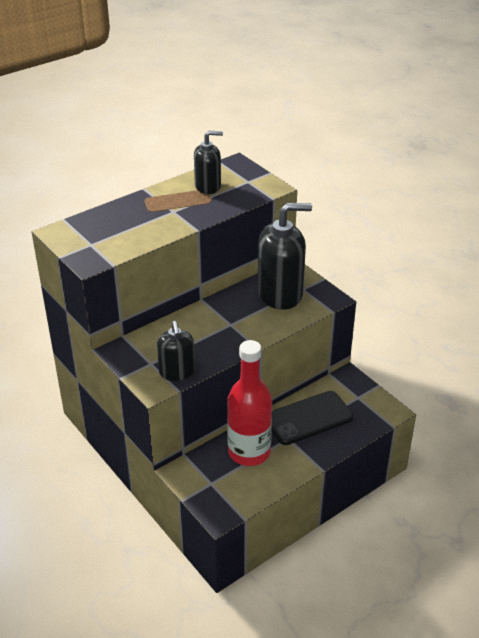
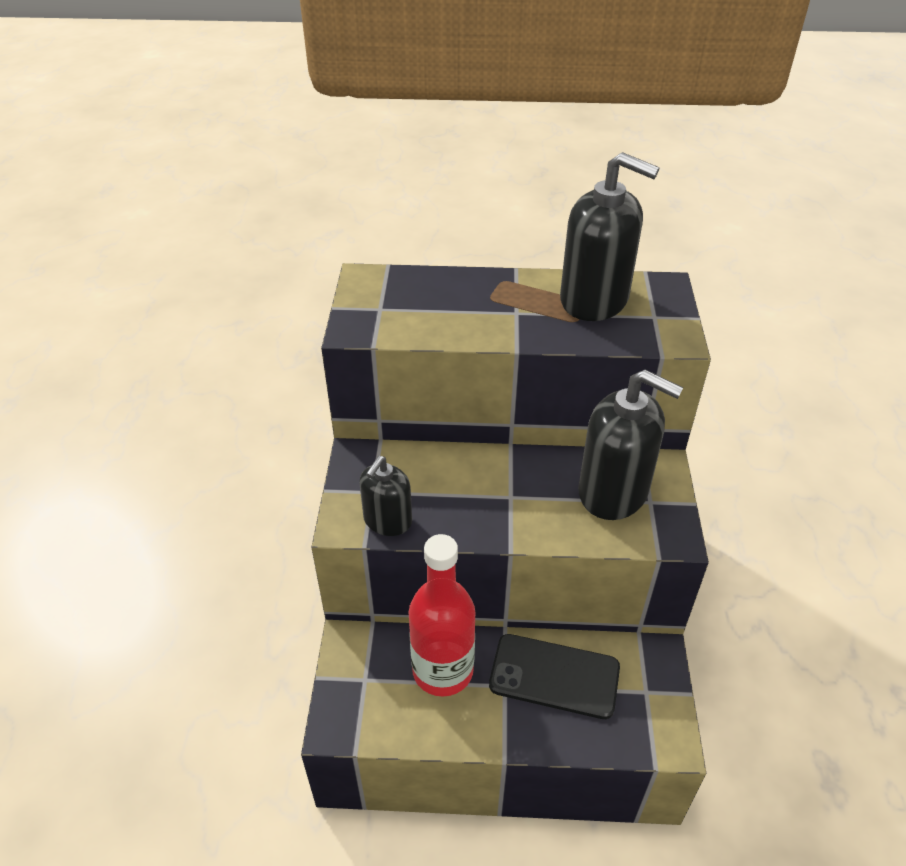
camera: 40 degrees right, 5 degrees up
(208, 186) = (594, 300): black soap dispenser -> black soap dispenser, size x1.72

